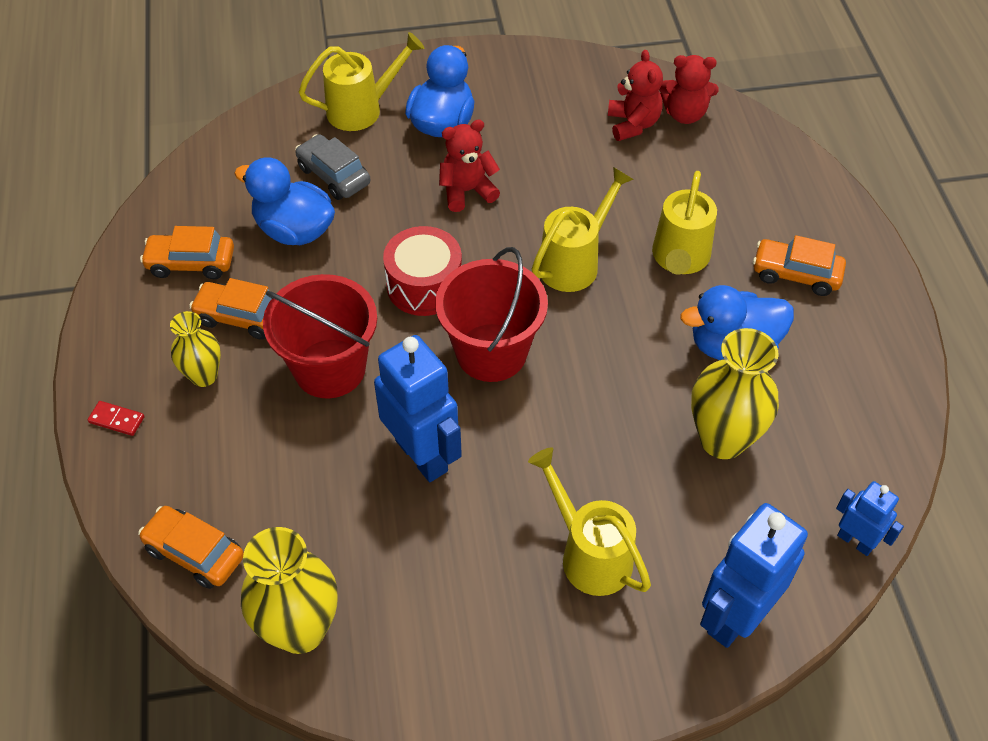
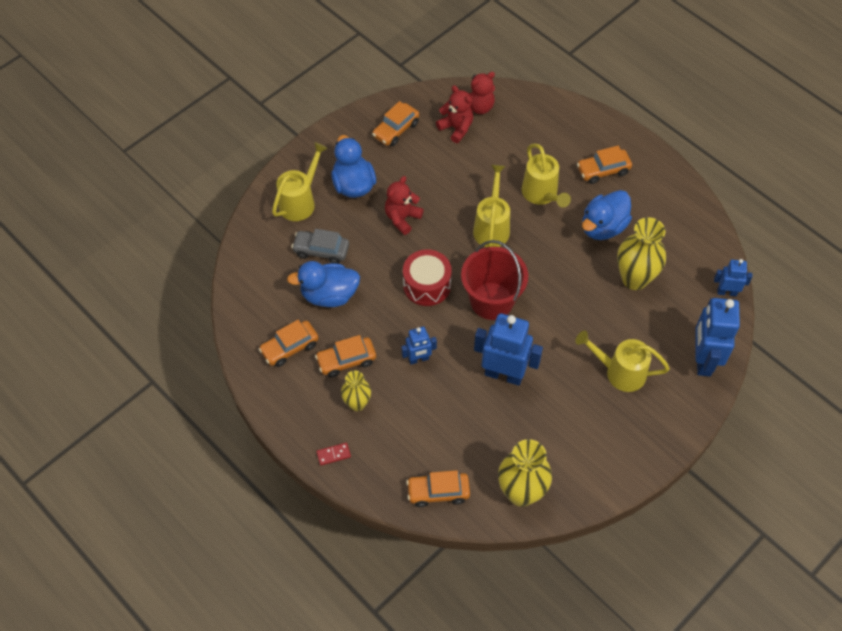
camera: 35 degrees left, 5 degrees up
(330, 368) = (418, 359): red bucket -> blue robot
(553, 89) = (396, 130): none -> orange car

